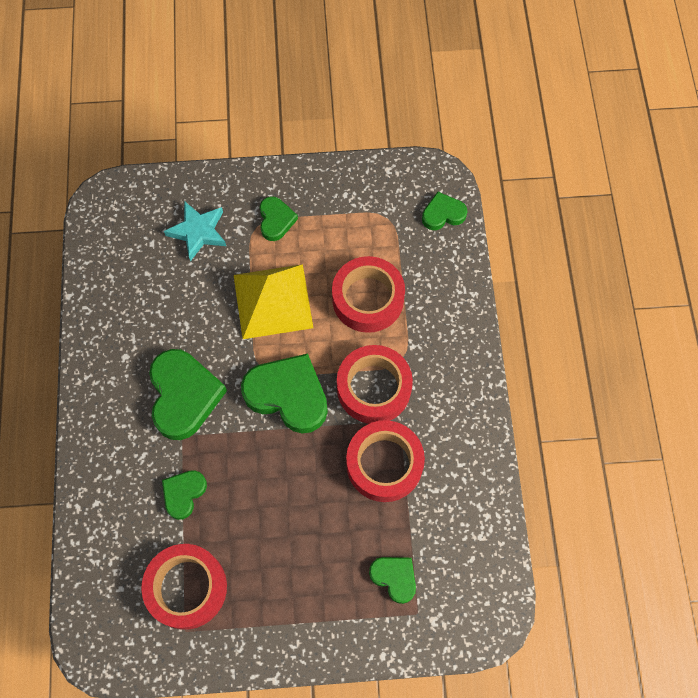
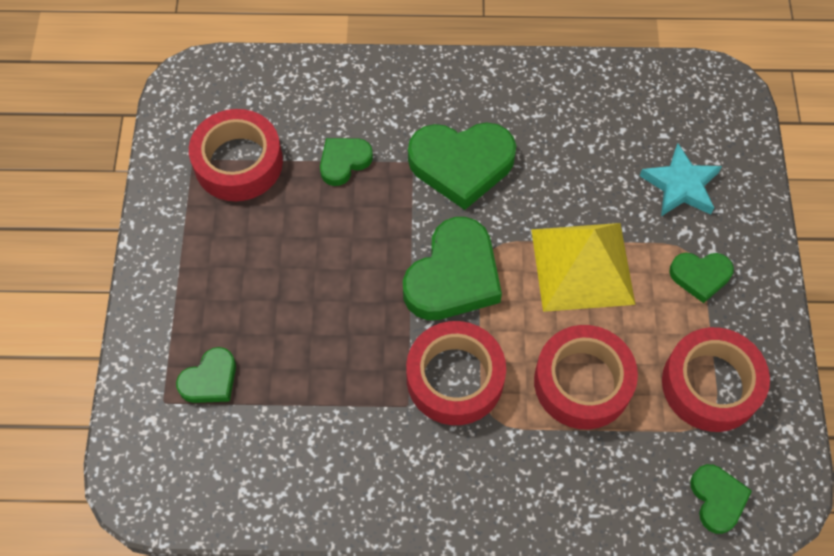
camera: 95 degrees right, 5 degrees down
(183, 494) = (344, 162): green heart -> green heart turned 75 degrees counterclockwise
(384, 464) = (352, 382): red tape -> red tape (710, 384)

